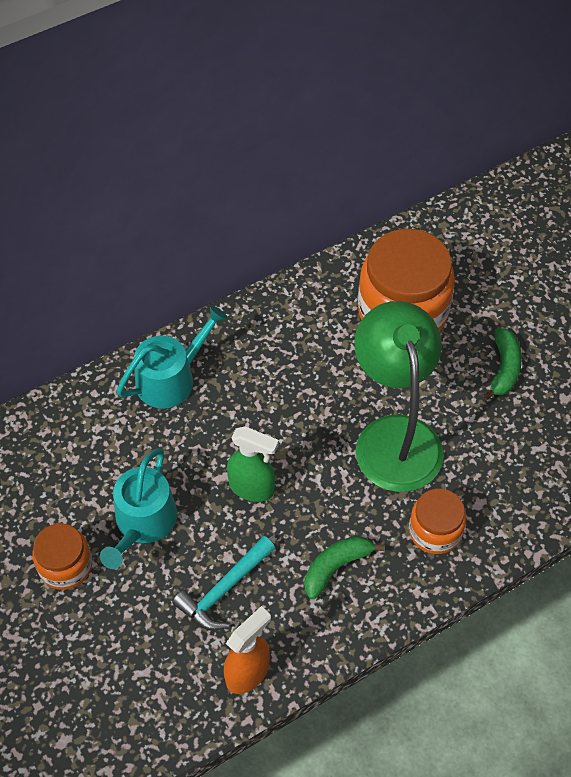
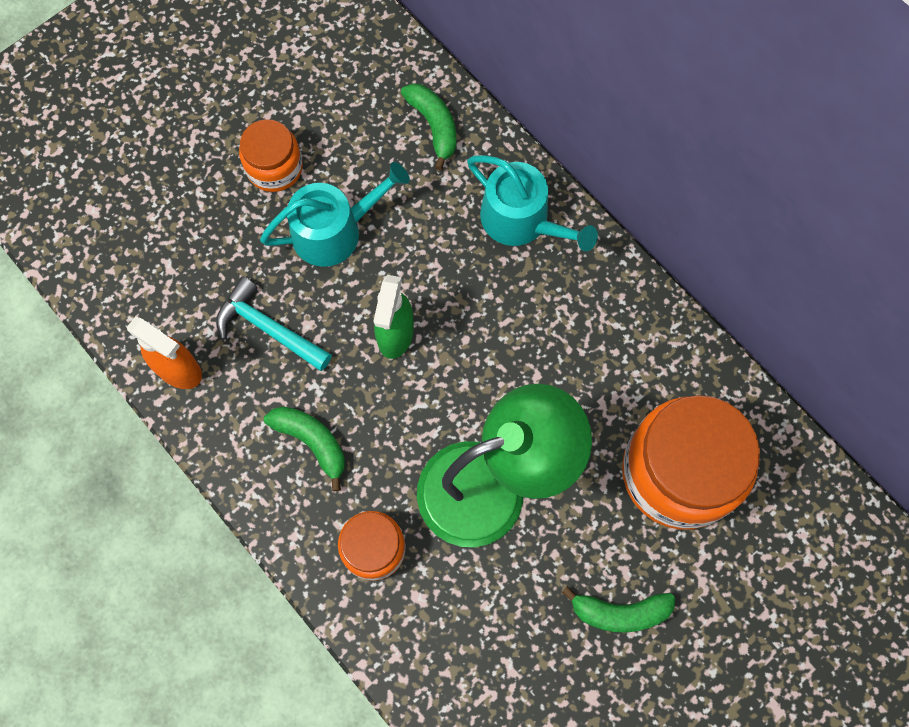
camera: 80 degrees right, 15 degrees up
(63, 429) = (434, 126): none -> green banana
(143, 523) = (334, 231): turquoise watering can -> turquoise watering can turned 150 degrees clockwise

